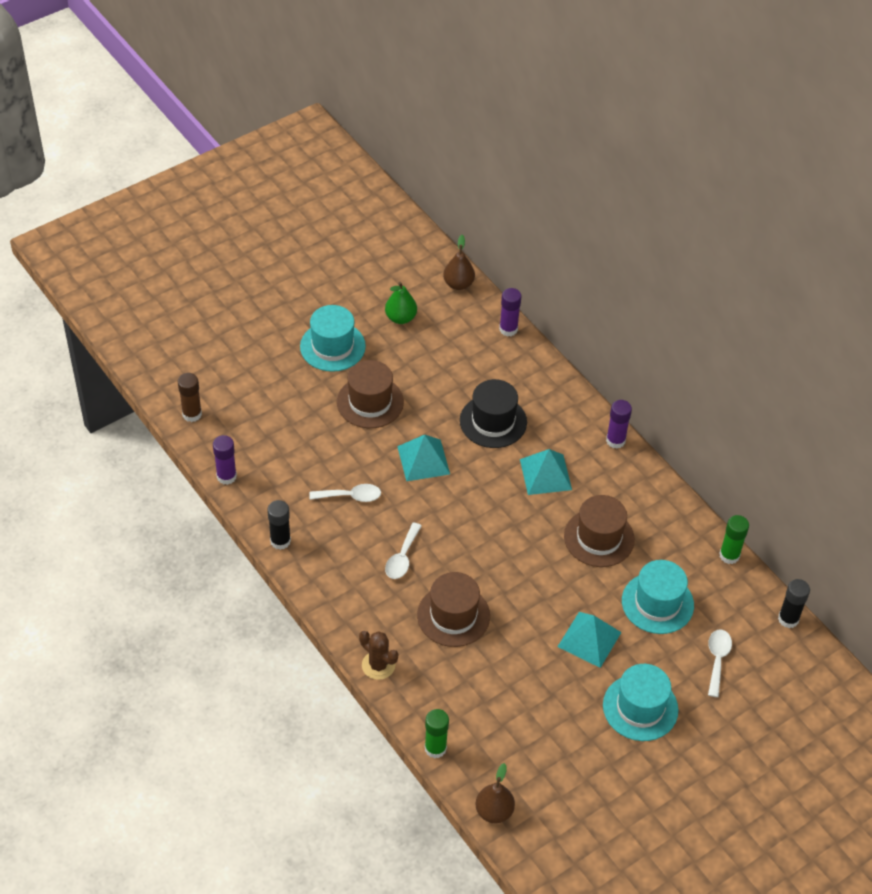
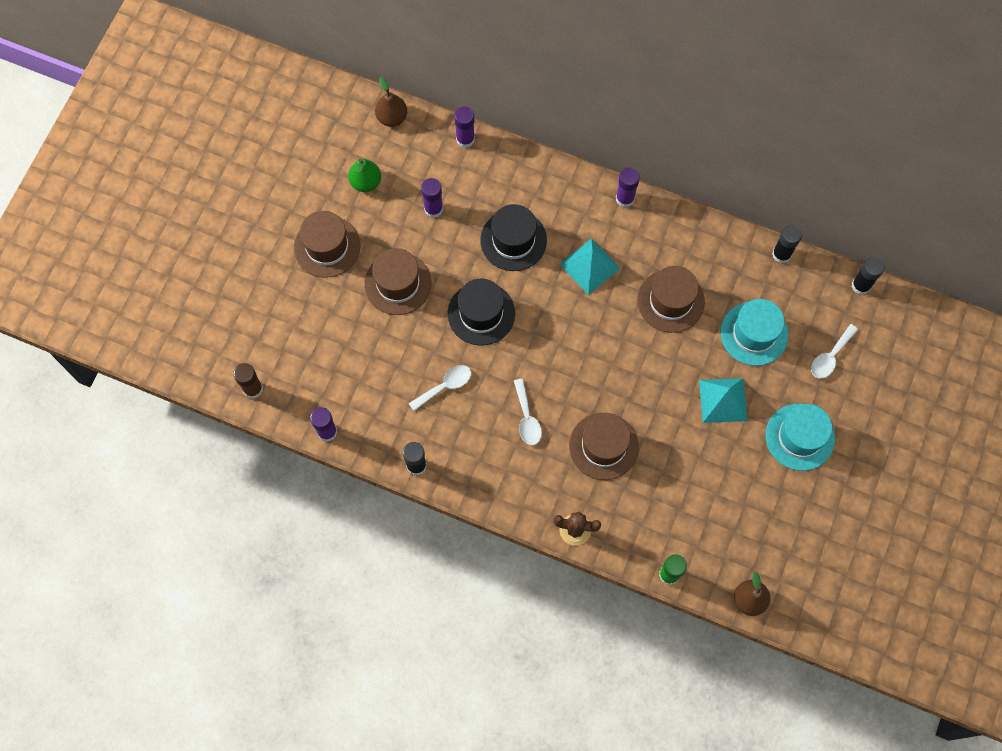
camera: 30 degrees left, 20 degrees up
(332, 346) = (327, 246): turquoise hat -> brown hat
(423, 460) = (481, 313): turquoise pyramid -> black hat
(442, 365) = (433, 209): none -> purple glue stick
(717, 659) = (830, 356): white spoon -> white spoon turned 120 degrees counterclockwise
(729, 555) = (781, 254): green glue stick -> black glue stick

